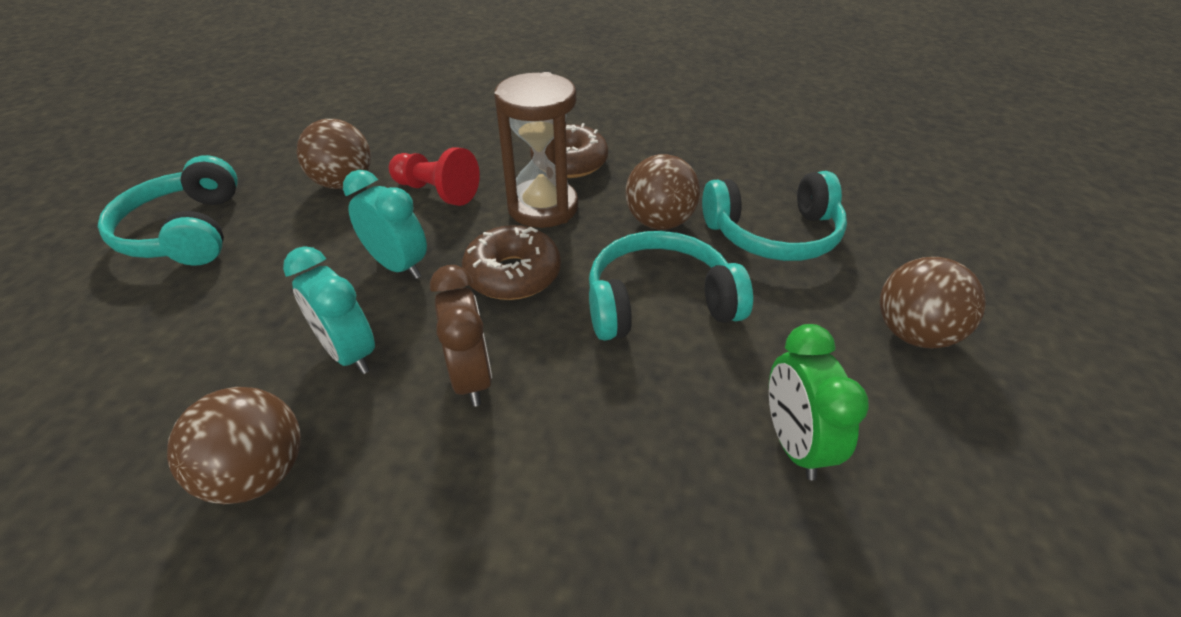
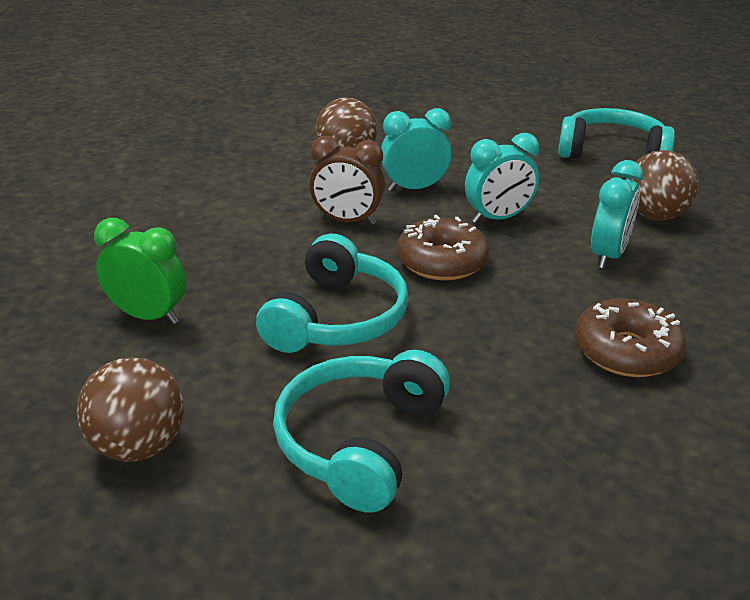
camera: 120 degrees right, 10 degrees down
(436, 192) = (608, 255): red pawn -> turquoise clock
(543, 207) = (536, 305): brown hourglass -> none
(659, 222) = (452, 367): brown ball -> none

